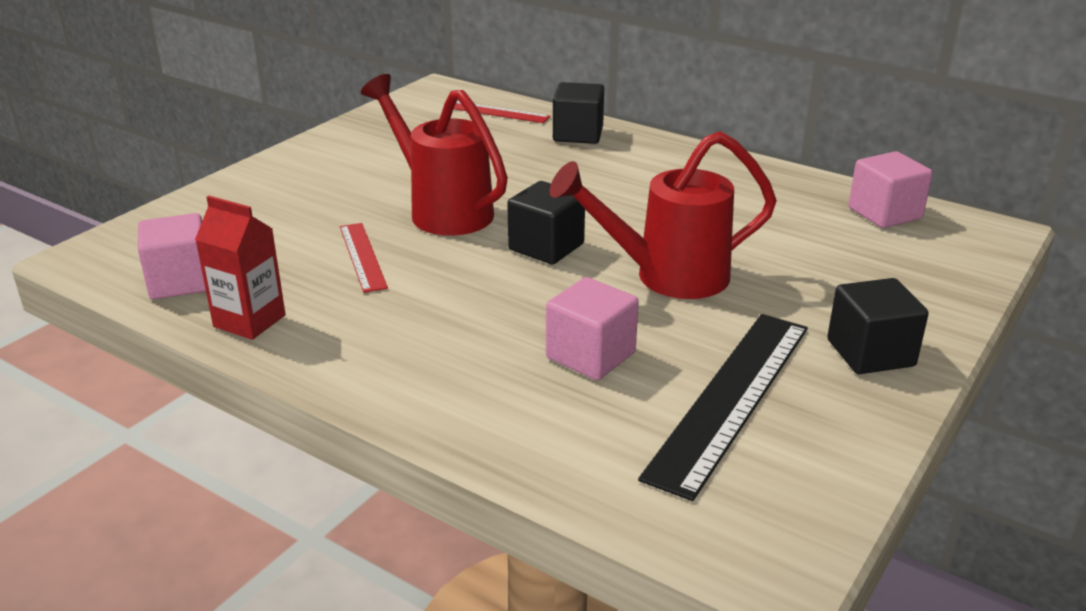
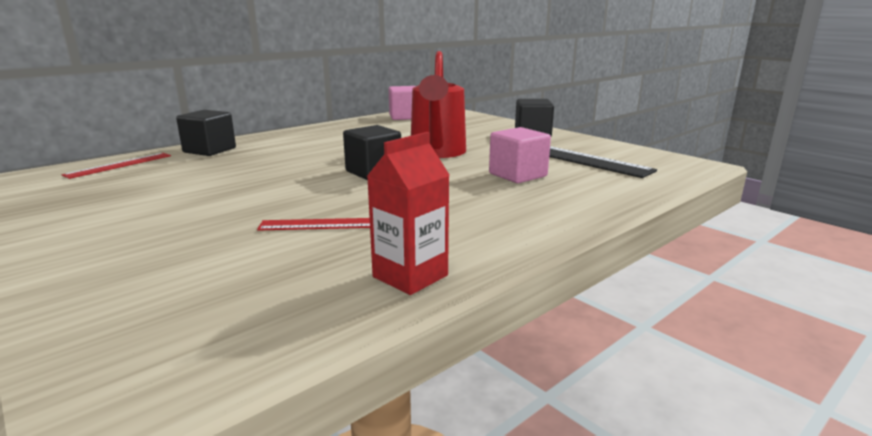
camera: 75 degrees left, 10 degrees down
(181, 281) = (287, 316): pink cube -> none
(442, 210) = (276, 194): red watering can -> none

